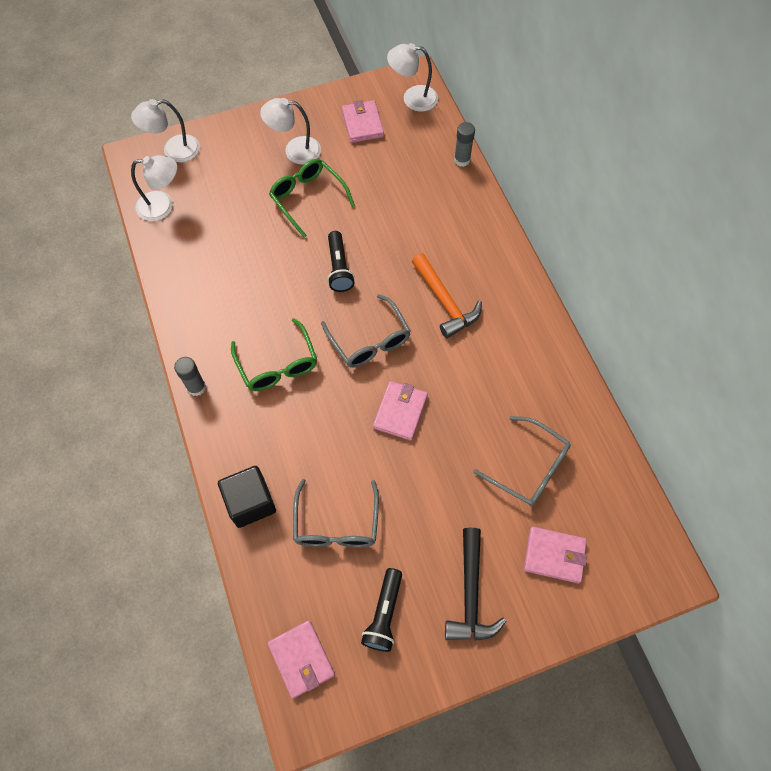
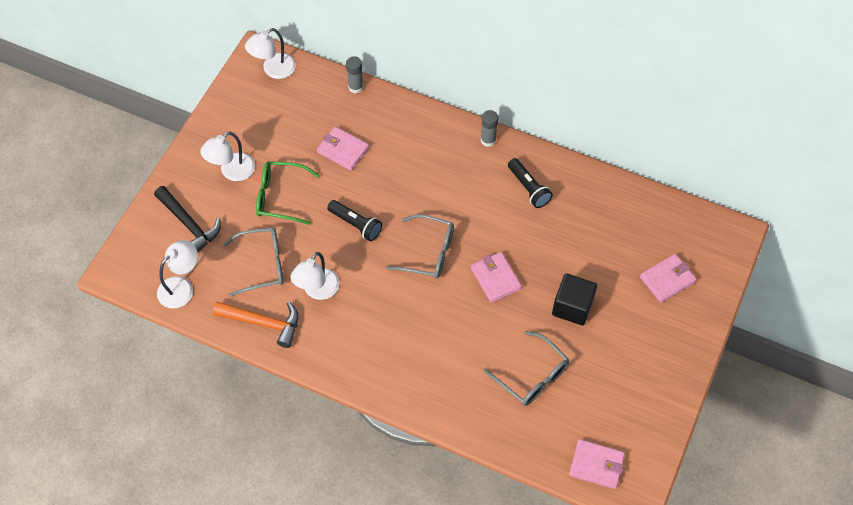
camera: 45 degrees left, 5 degrees down
(174, 150) = (141, 243): white lamp -> white lamp (317, 290)
(196, 387) = (351, 379): grey glue stick -> grey glue stick (488, 140)
(250, 502) = (467, 412): black cube -> black cube (572, 307)
(277, 364) = (387, 318): green glasses -> none
(362, 124) = (259, 115): pink wallet -> pink wallet (343, 150)
(384, 614) = (613, 398): black flashlight -> black flashlight (528, 188)
(445, 302) = (447, 188): orange hammer -> orange hammer (263, 323)
(470, 594) = (646, 342): black hammer -> black hammer (189, 224)
(529, 468) = (603, 244): grey glasses -> grey glasses (262, 265)

